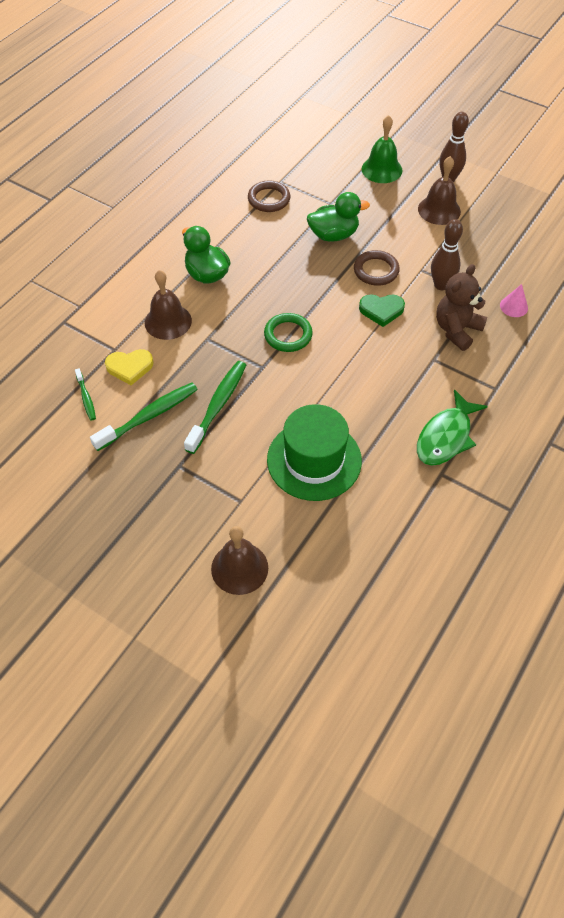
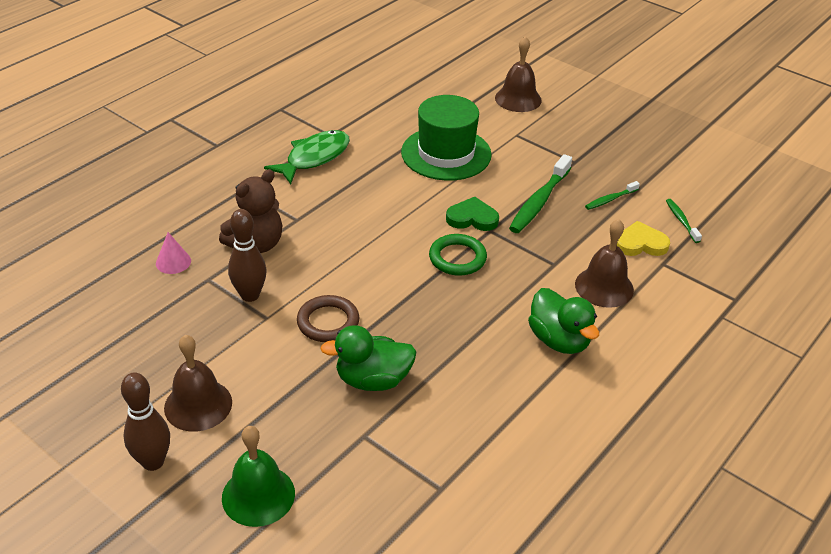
camera: 175 degrees left, 15 degrees down
(149, 416) = (610, 199): green toothbrush -> green toothbrush, size x0.53
(269, 199) = (464, 454): brown ring -> none
(381, 310) = (338, 273): green heart -> green heart (472, 218)

